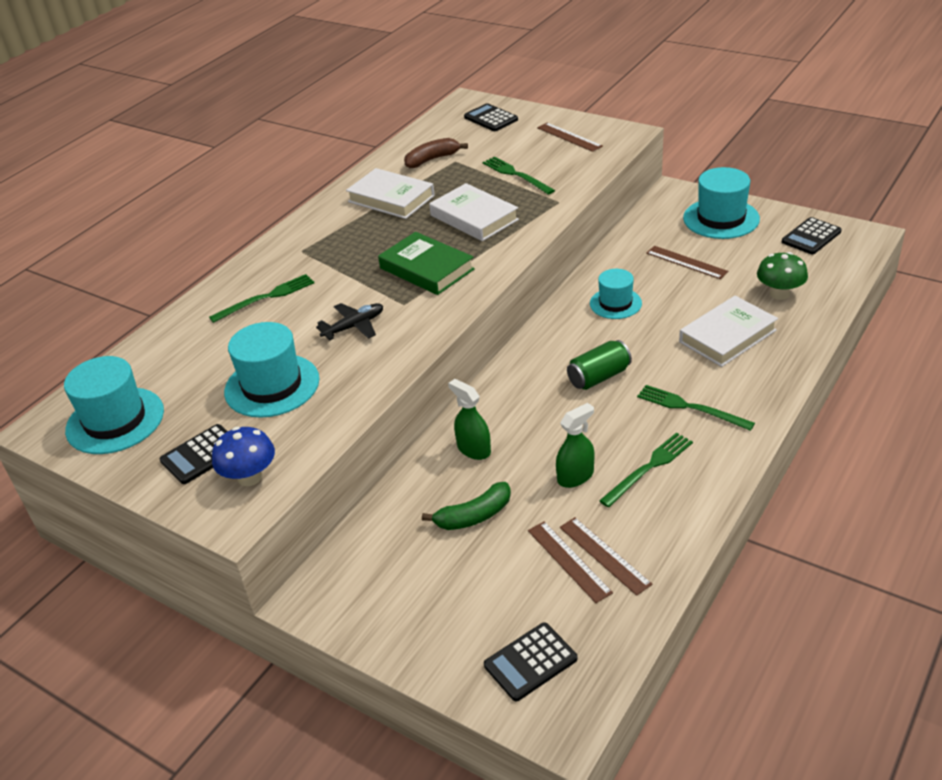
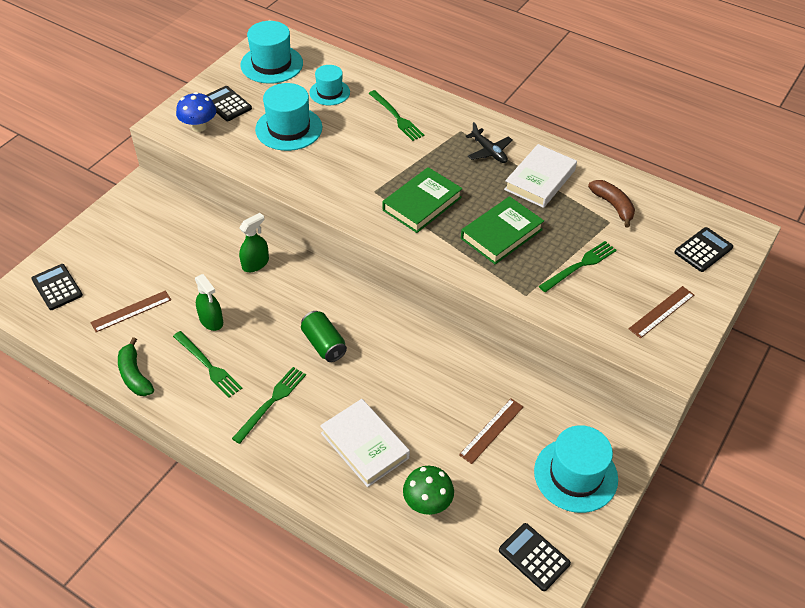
camera: 85 degrees right, 10 degrees up
(354, 326) = (349, 165): black plane -> black plane (489, 151)
(474, 217) = (501, 234): white book -> green book
(474, 516) = (188, 263): green banana -> green banana (134, 375)
(604, 555) = (130, 330): brown ruler -> none
(615, 303) = (427, 365): turquoise hat -> turquoise hat (329, 92)

